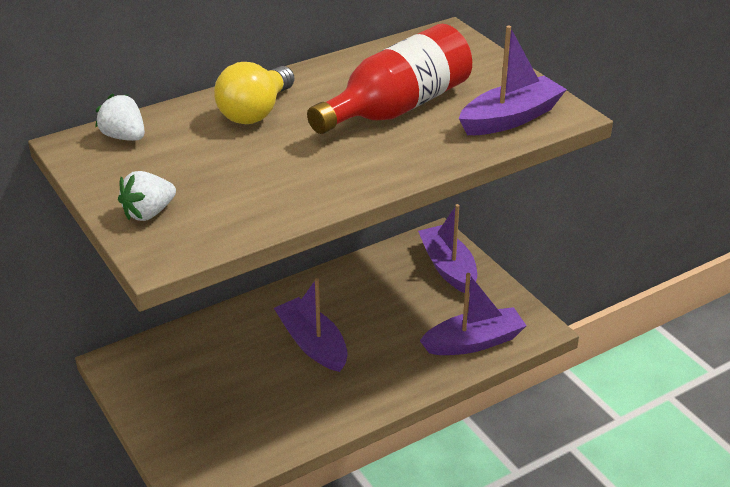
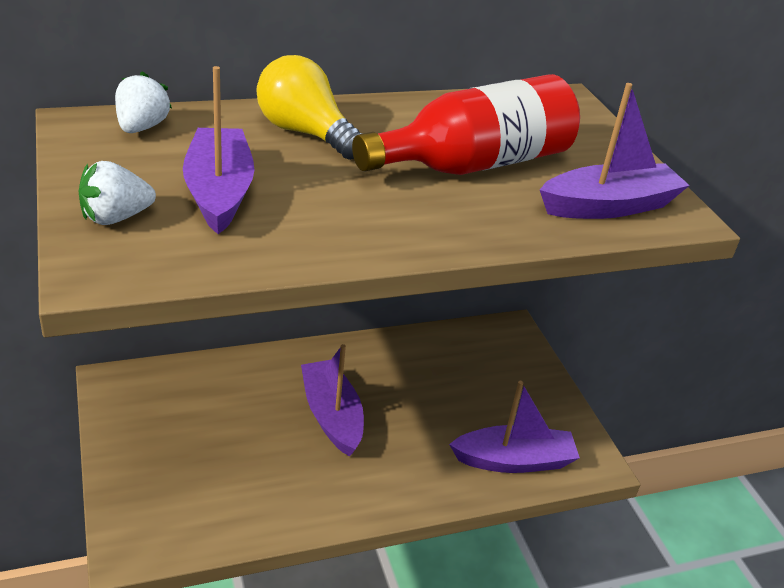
camera: 10 degrees right, 0 degrees up
(124, 137) = (141, 127): white strawberry -> white strawberry turned 45 degrees clockwise
(256, 112) = (306, 133): yellow light bulb -> yellow light bulb turned 90 degrees clockwise
(448, 267) = (512, 366): purple boat -> purple boat (219, 192)

